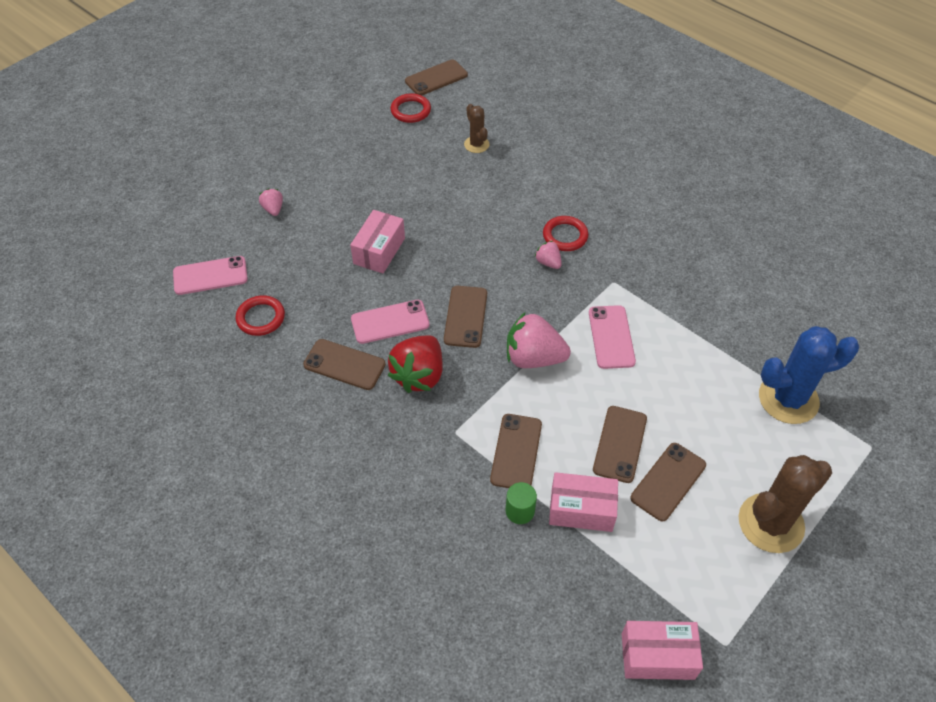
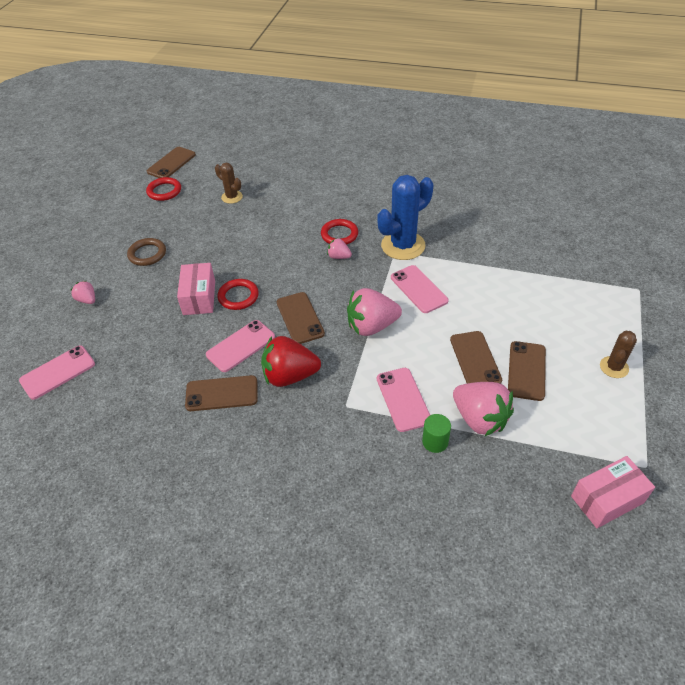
camera: 25 degrees left, 5 degrees down
(261, 318) = (125, 387): red ring -> red ring (238, 296)
(355, 180) = (147, 254): none -> brown ring
(419, 375) = (289, 376): red strawberry -> red strawberry turned 90 degrees clockwise
(516, 452) = (403, 399): brown phone -> pink phone
(581, 509) = (479, 419): pink box -> pink strawberry
(771, 523) = (614, 367): brown cactus -> brown cactus, size x0.53
(788, 399) = (566, 281): blue cactus -> blue cactus (403, 245)

